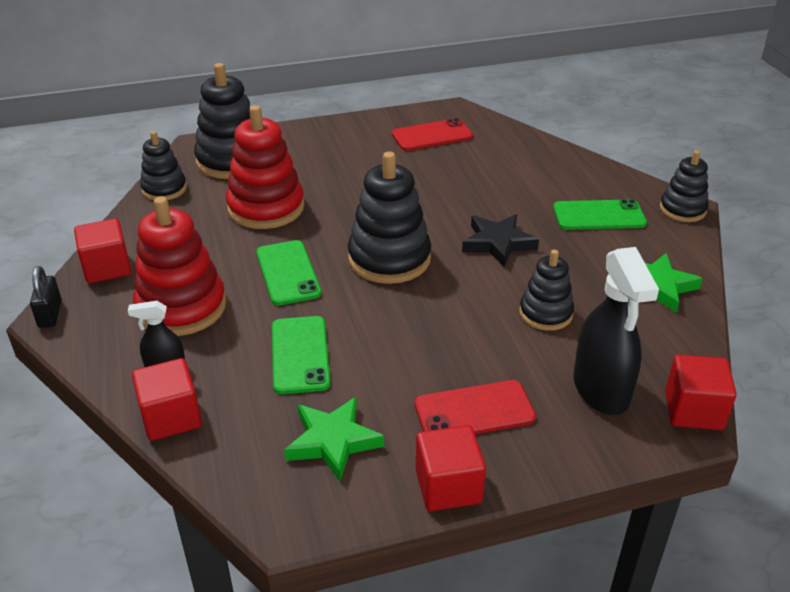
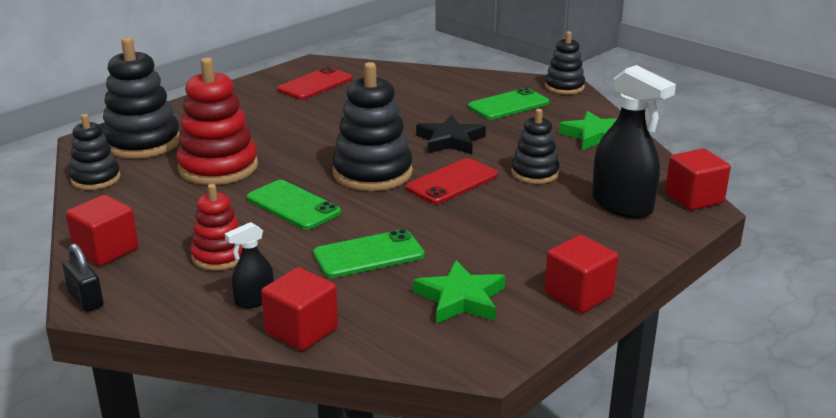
camera: 30 degrees left, 10 degrees down
(181, 307) = (219, 256): red stacking toy -> red stacking toy, size x0.60
(300, 355) = (368, 255): green phone -> green phone turned 75 degrees counterclockwise
(474, 411) = (547, 245): red phone -> red phone (452, 182)

